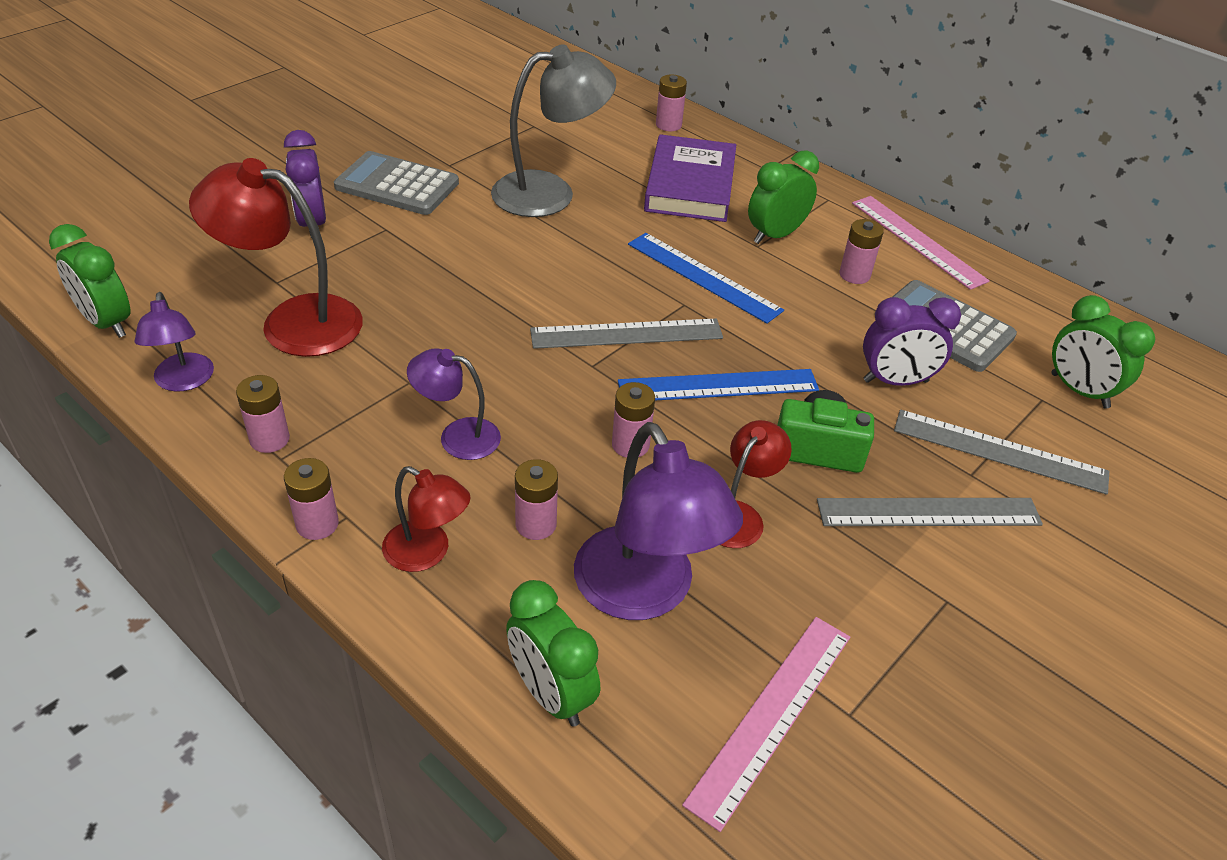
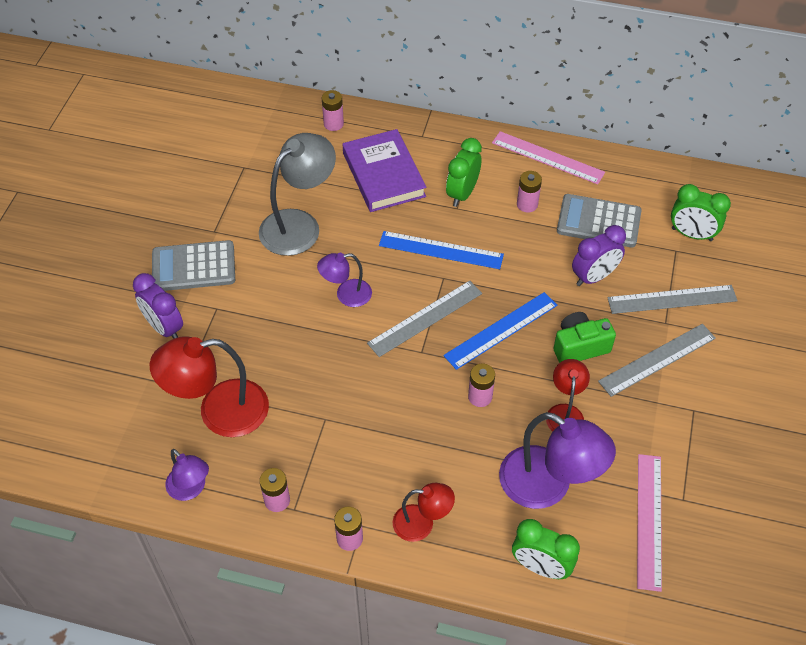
camera: 25 degrees left, 10 degrees up
(106, 323) = (102, 473): green clock -> none
(457, 436) = (382, 441): purple lamp -> purple lamp (346, 295)
(536, 524) = (465, 475): pink battery -> none

